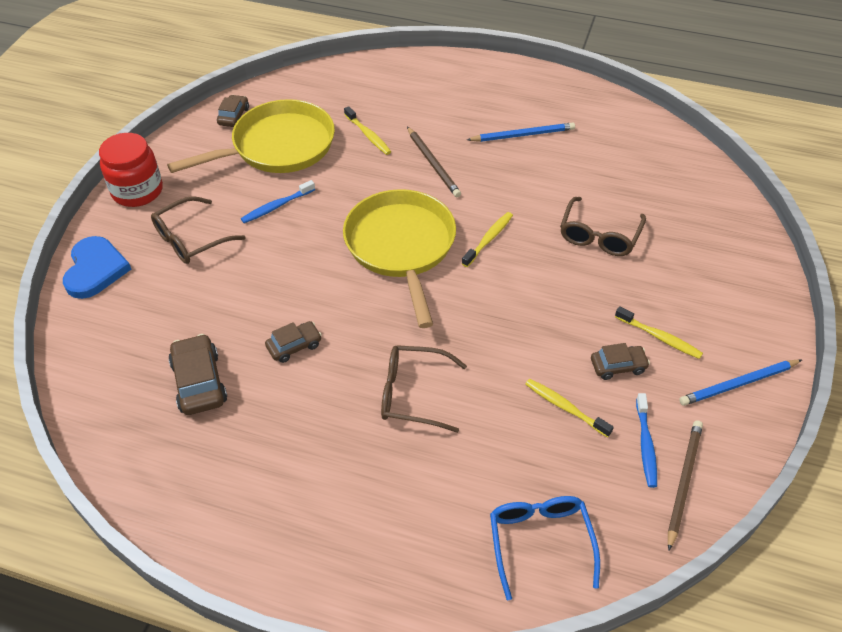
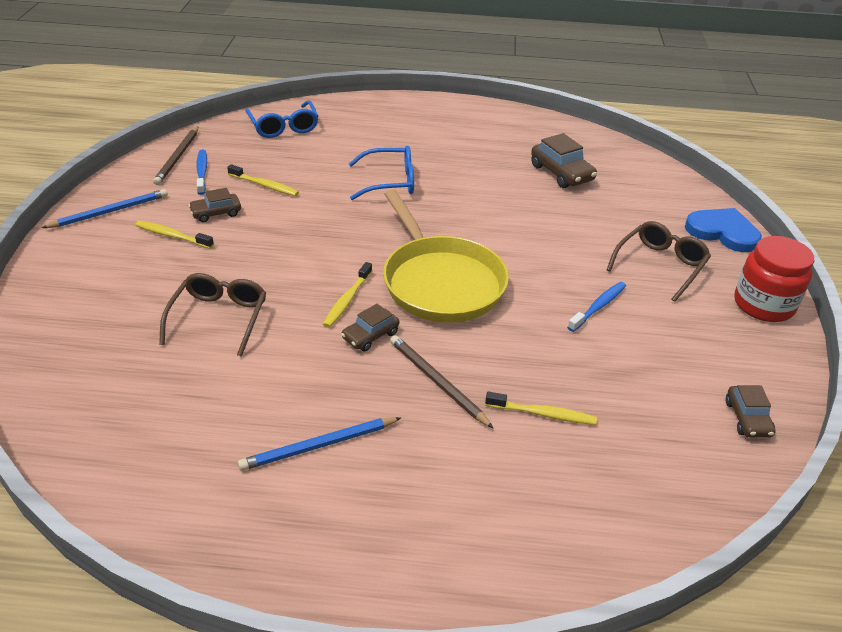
camera: 165 degrees right, 10 degrees down
(95, 269) = (723, 232): blue heart -> blue heart turned 135 degrees clockwise
(278, 147) = (652, 380): yellow pan -> none
(294, 346) = (502, 199): brown car -> brown car (370, 335)
(368, 135) = (543, 414): yellow toothbrush -> yellow toothbrush turned 150 degrees clockwise
(413, 394) = (390, 182): brown glasses -> blue glasses

